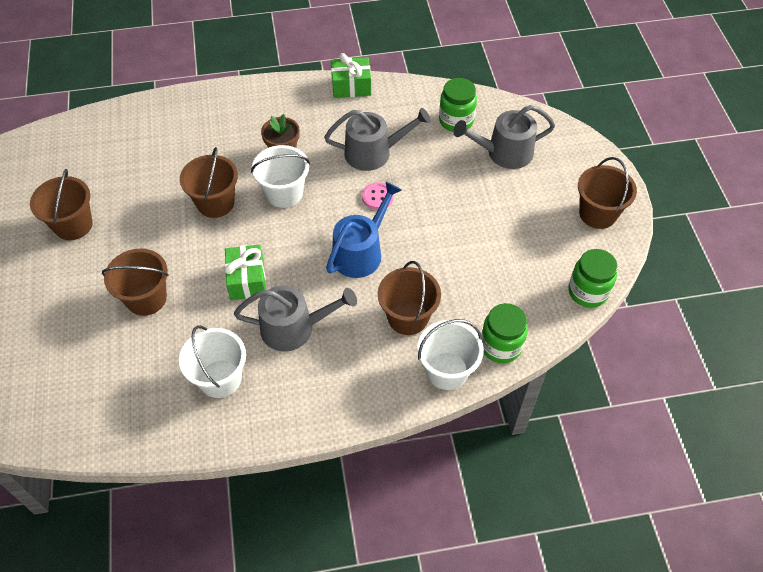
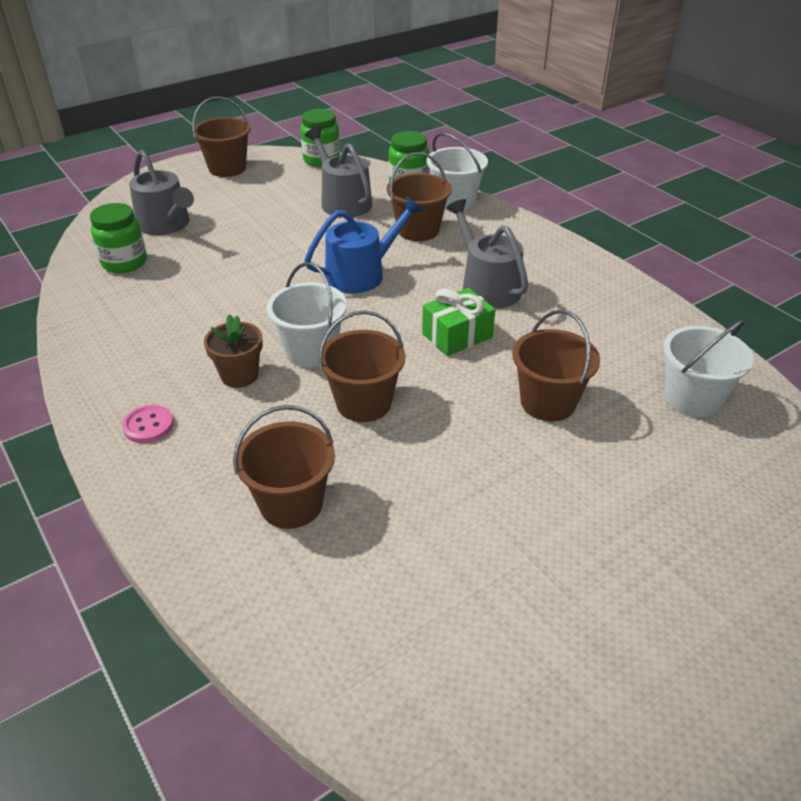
camera: 115 degrees left, 15 degrees down
(73, 225) = (502, 536): brown bucket -> brown bucket (291, 504)
(220, 378) = (584, 311): white bucket -> white bucket (692, 399)
(351, 86) = (80, 356): green gift -> none
(361, 252) = (361, 274): blue watering can -> blue watering can turned 135 degrees clockwise
(373, 152) = (205, 304): grey watering can -> grey watering can (343, 201)
(377, 197) = (276, 284): pink button -> pink button (148, 425)

